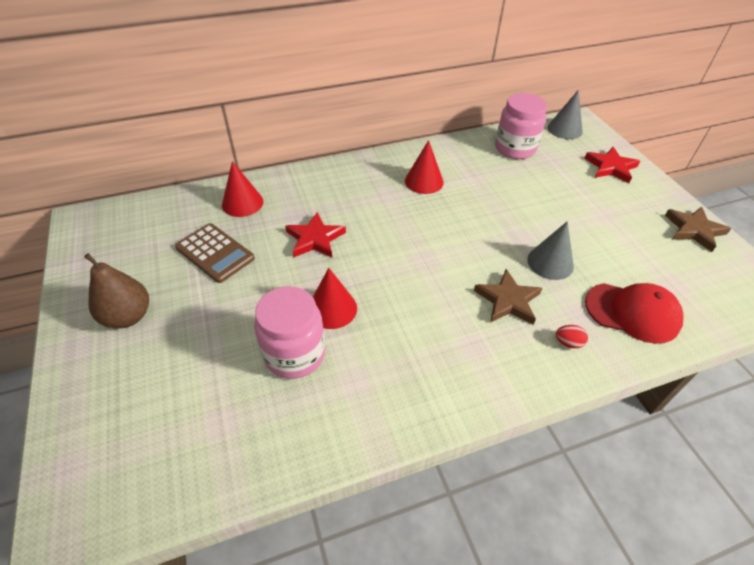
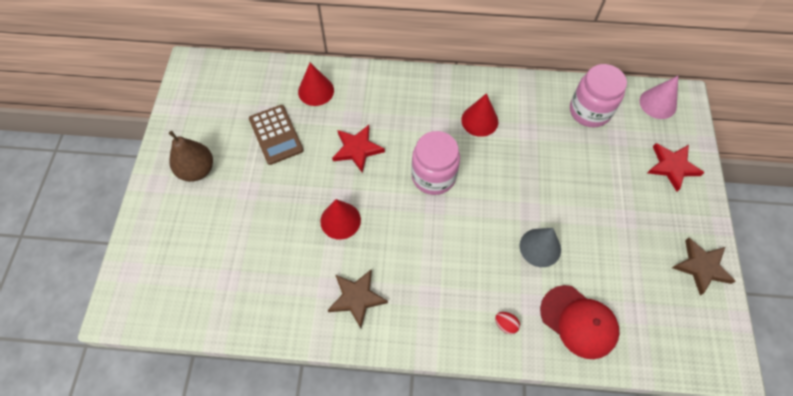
camera: 25 degrees right, 15 degrees up
(295, 354) = (297, 248): pink jar -> pink jar (433, 176)
(508, 300) = (481, 268): brown star -> brown star (357, 298)
(564, 129) = (658, 103): grey cone -> pink cone

